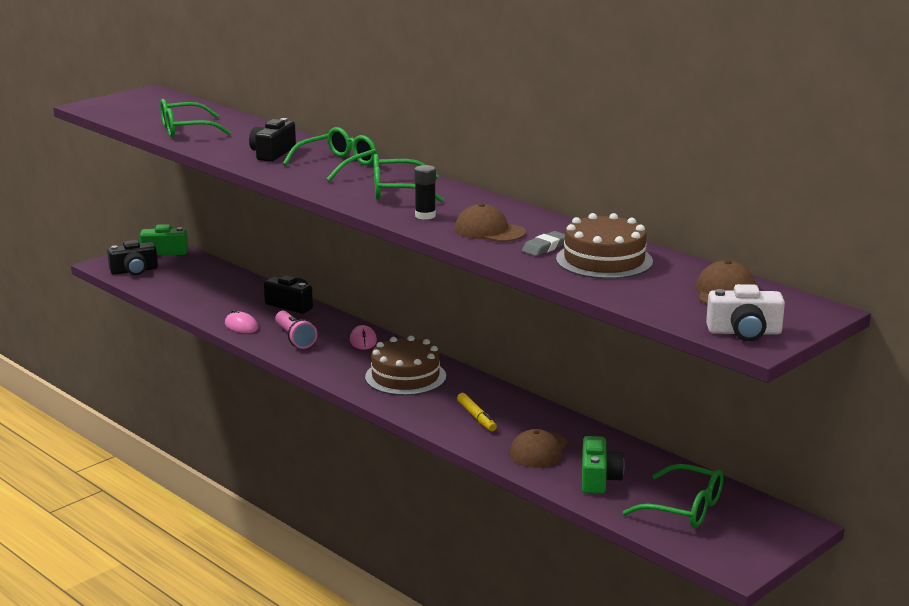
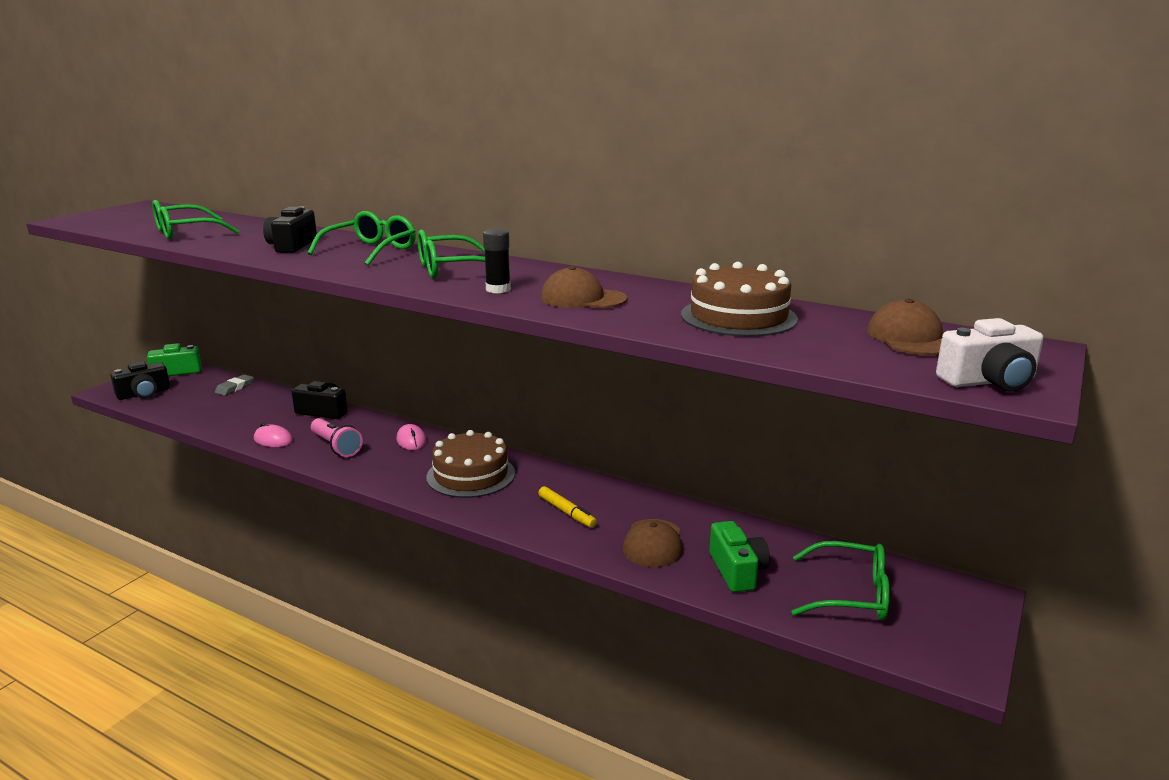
camera: 15 degrees left, 0 degrees up
(545, 247) = (660, 309): grey eraser -> grey eraser (235, 387)

